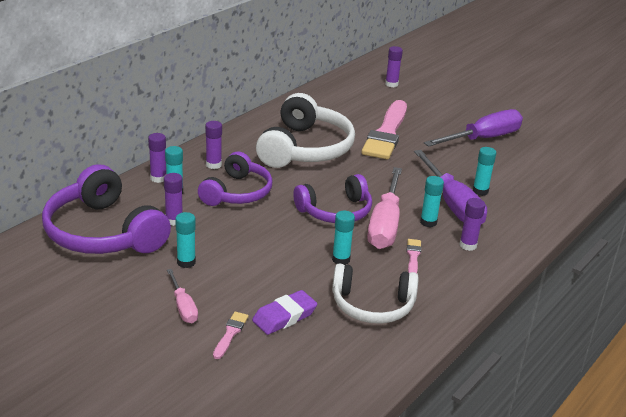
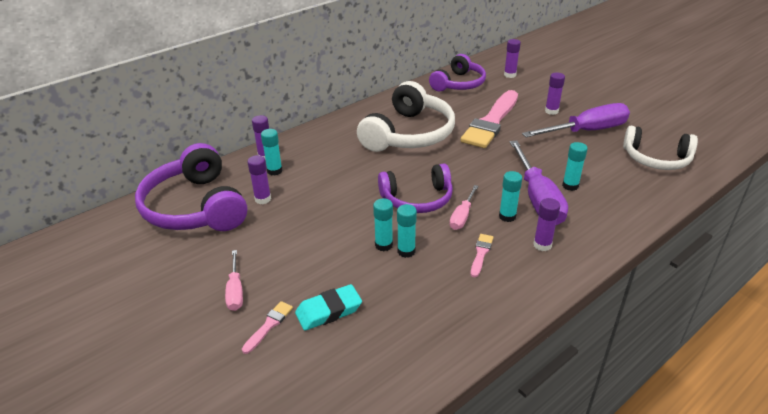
camera: 15 degrees right, 5 degrees up
(186, 262) = (257, 243): turquoise glue stick -> turquoise glue stick (383, 245)
(213, 165) = (319, 146): purple glue stick -> purple glue stick (551, 111)
(237, 193) = (331, 174): purple headphones -> purple headphones (459, 84)
(284, 316) = (329, 311): purple eraser -> turquoise eraser
(372, 306) = (422, 307): white headphones -> white headphones (656, 159)
(385, 225) = (462, 216): pink screwdriver -> pink screwdriver, size x0.51

